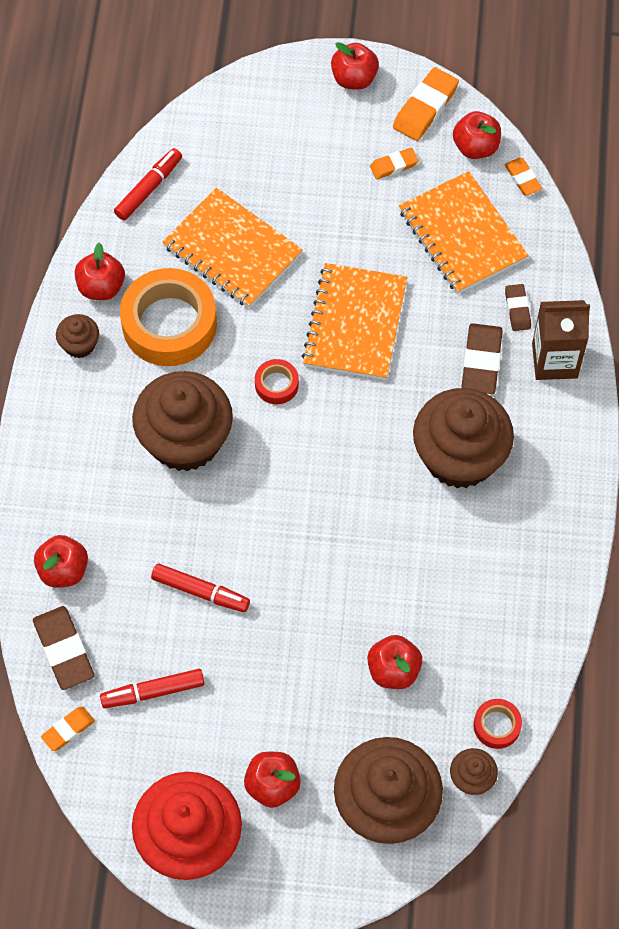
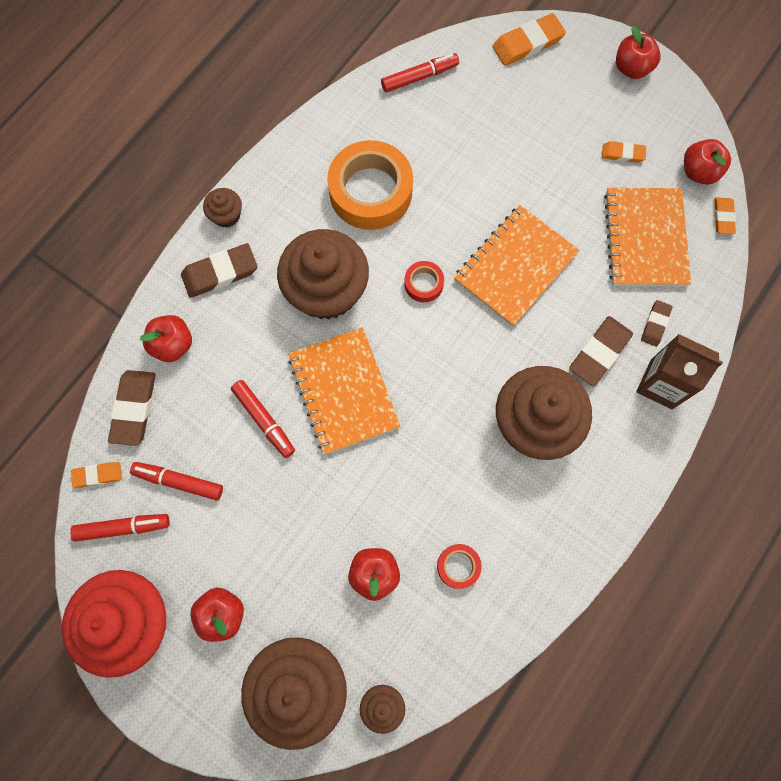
camera: 30 degrees right, 10 degrees up
(67, 478) = (220, 273): none -> brown eraser
(79, 344) = (293, 172): brown cupcake -> brown cupcake (226, 215)
(101, 287) = (337, 136): red apple -> none
(125, 763) = (123, 528): none -> red marker
(232, 250) = (454, 158): orange notebook -> orange notebook (344, 391)
(425, 107) = (676, 119): orange eraser -> orange eraser (527, 43)
(497, 725) = (430, 672): red tape -> red tape (458, 566)

